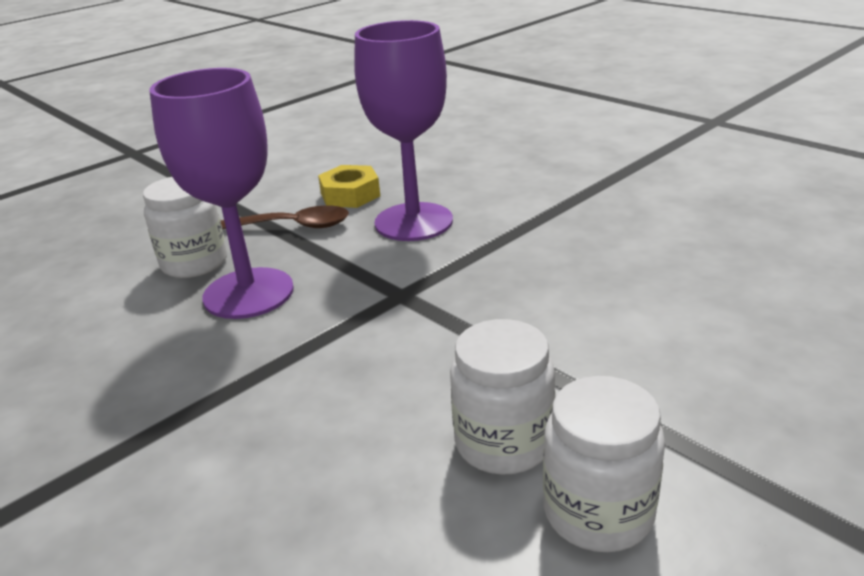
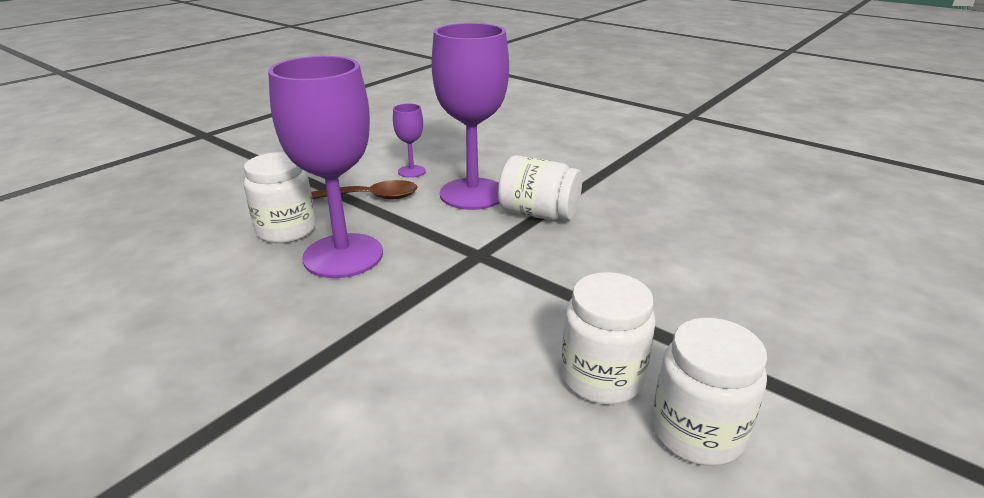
camera: 10 degrees left, 0 degrees up
(350, 195) = (411, 171): yellow nut -> purple goblet
(485, 246) = (538, 214): none -> white jar

